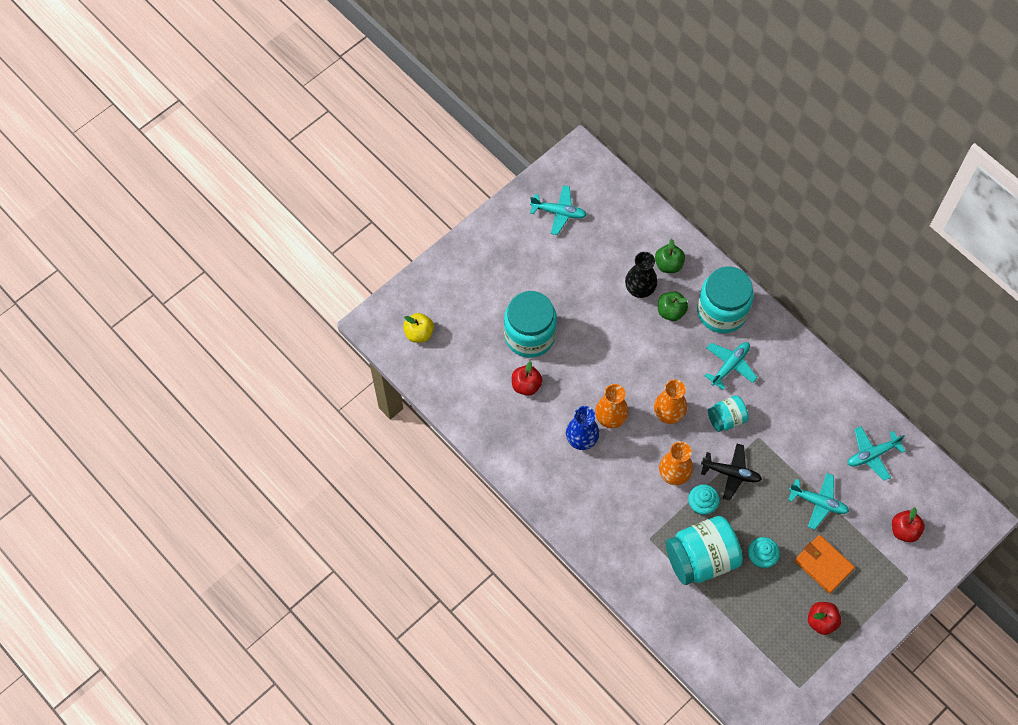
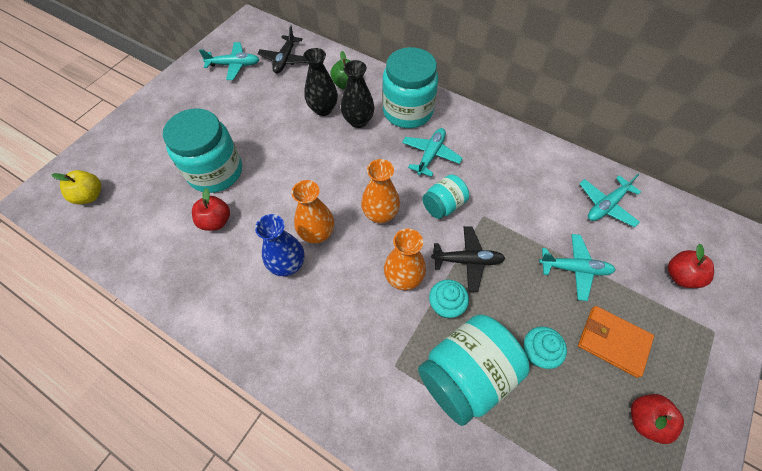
camera: 15 degrees left, 5 degrees down
(612, 217) = (285, 60): none -> black plane
(671, 311) = (358, 121): green apple -> black vase

